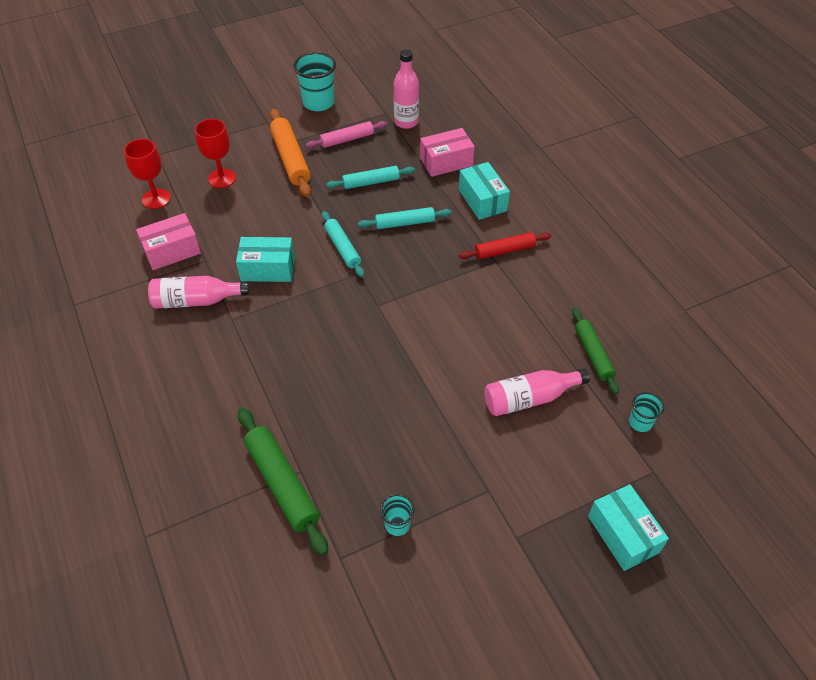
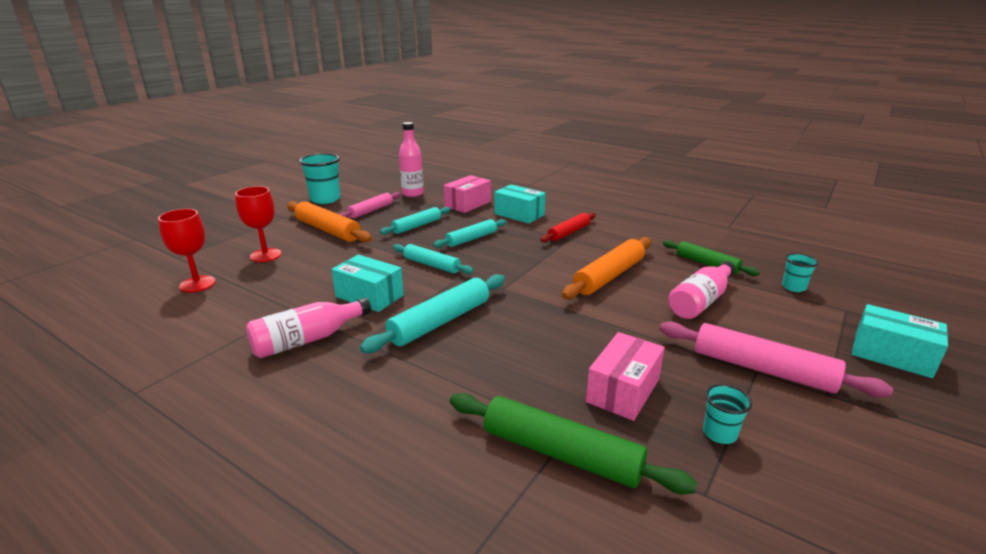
camera: 30 degrees left, 25 degrees down
(172, 251) = (246, 313): pink box -> pink box (623, 390)
(268, 269) = (369, 296): turquoise box -> turquoise box turned 60 degrees clockwise
(299, 324) = (440, 322): none -> turquoise rolling pin
(481, 330) = (609, 276): none -> orange rolling pin
(494, 491) = (762, 369): none -> pink rolling pin

